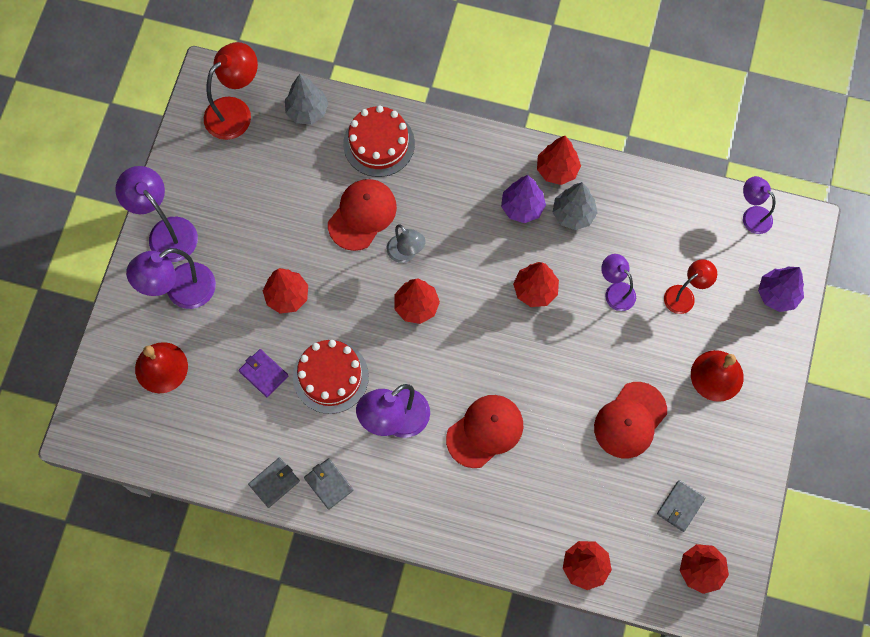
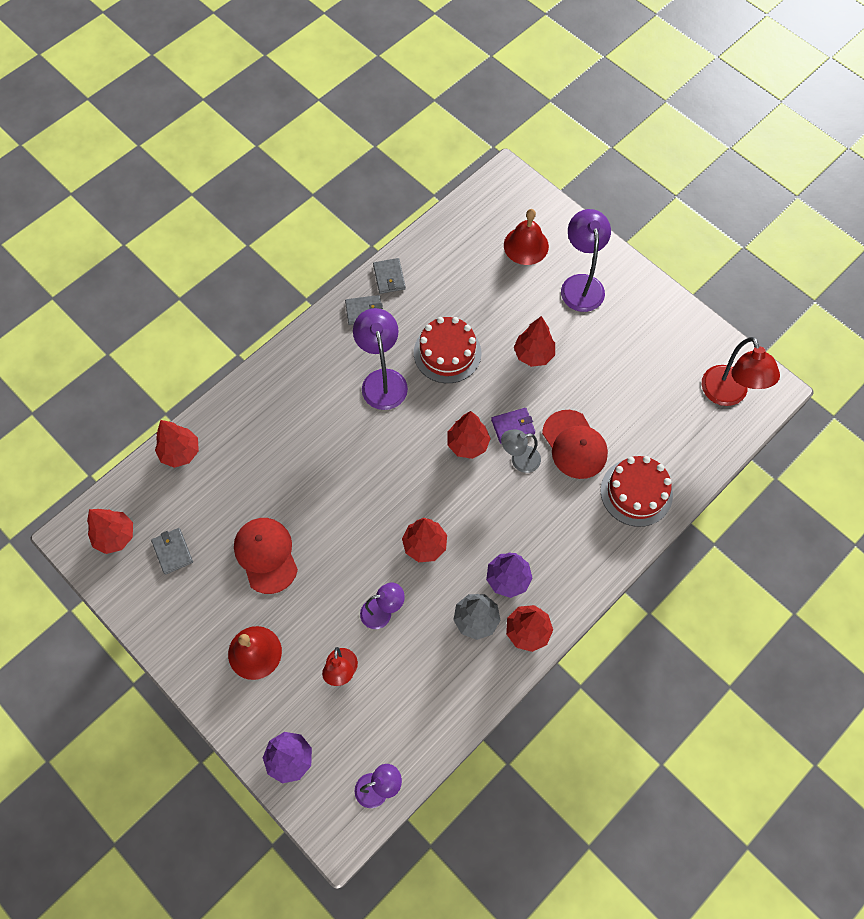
camera: 120 degrees right, 5 degrees down
(166, 231) = (640, 296): purple lamp -> none
(263, 374) = (478, 309): purple wallet -> purple wallet (513, 426)
(307, 111) = (699, 450): grey tree -> none
(485, 431) = (331, 439): red cap -> none

